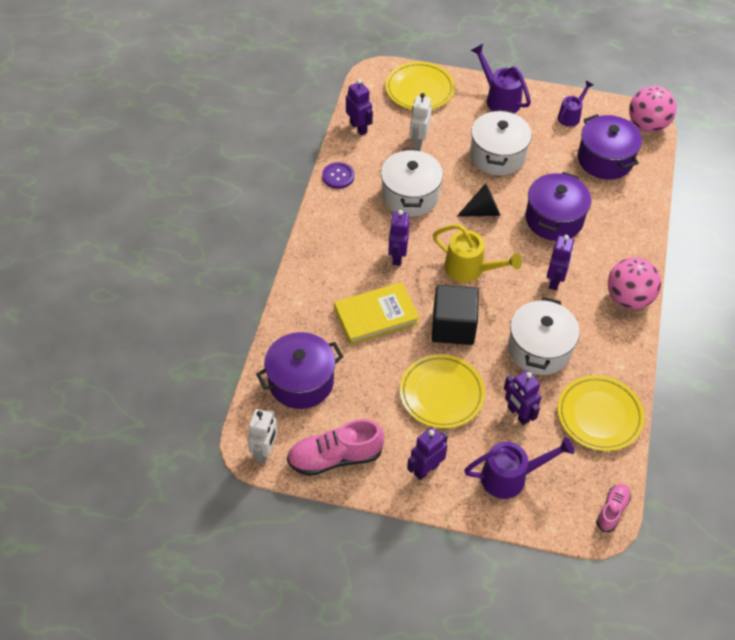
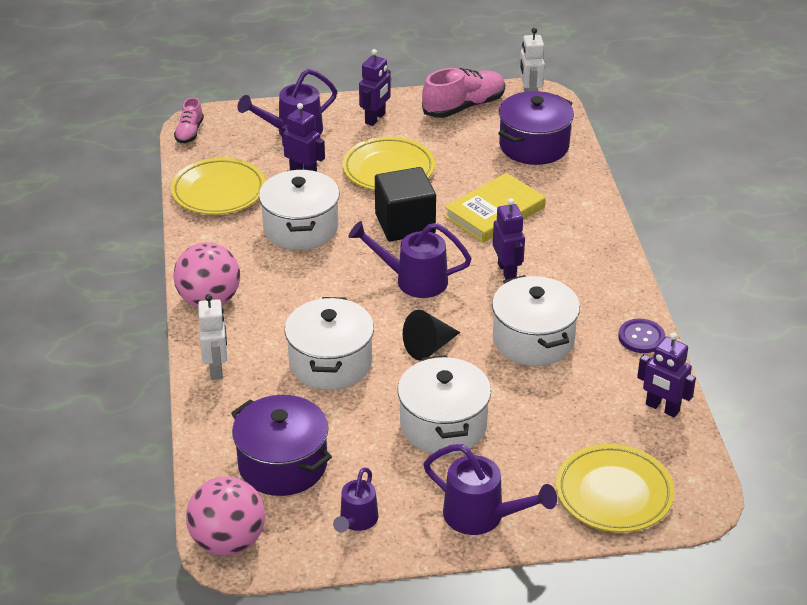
camera: 160 degrees right, 15 degrees down
(418, 141) = (566, 413): white robot -> white robot (216, 369)
(469, 269) = (414, 280): yellow watering can -> purple watering can
(554, 219) = (330, 363): purple pot -> white pot
(555, 280) = (305, 295): purple robot -> none

